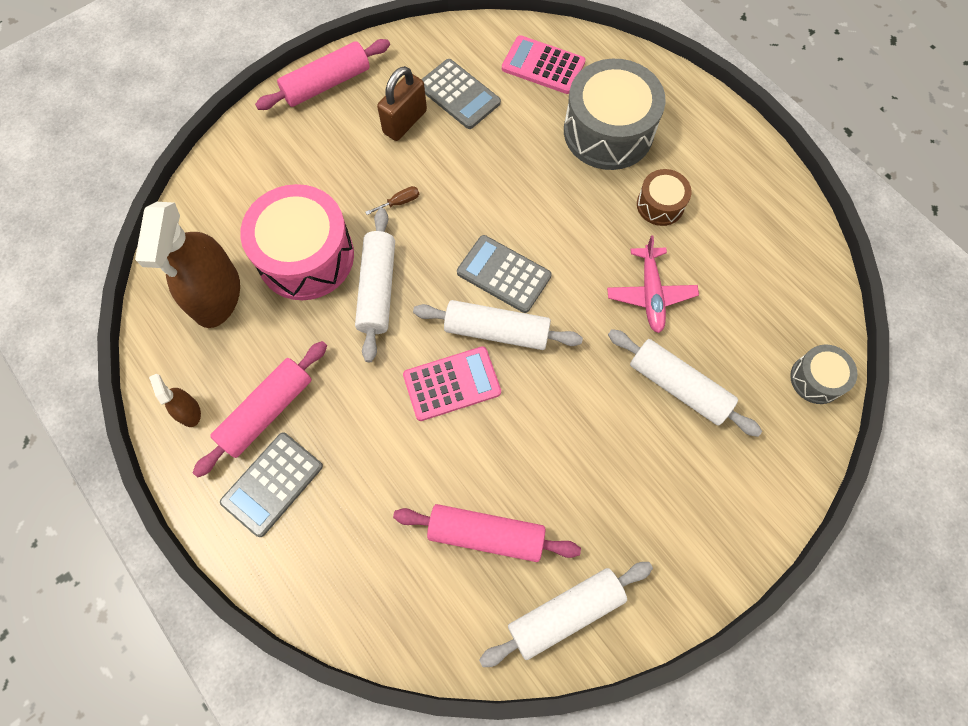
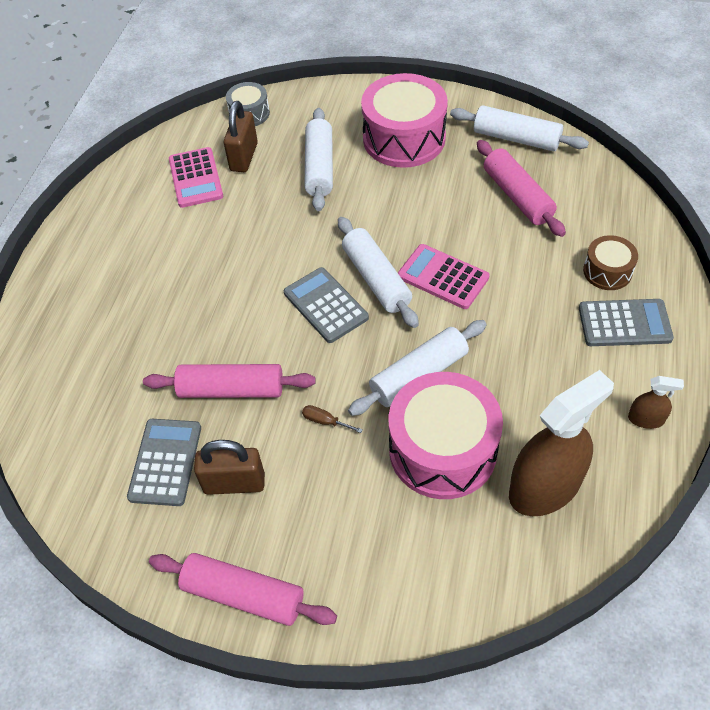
camera: 125 degrees left, 15 degrees down
(189, 411) = (646, 419): brown spray bottle -> brown spray bottle turned 105 degrees counterclockwise
(266, 411) = (586, 368): pink rolling pin -> pink rolling pin (231, 390)
(503, 274) = (325, 305): grey calculator -> grey calculator turned 150 degrees clockwise
(543, 66) = (77, 418): pink calculator -> pink calculator (196, 178)
(608, 131) = (123, 325): grey drum -> none
(650, 294) = (261, 216): pink plane -> none
(658, 497) = (404, 138): none -> pink drum
(660, 205) = (174, 253): brown drum -> brown drum (607, 271)
(747, 331) = (244, 157): none -> brown padlock

